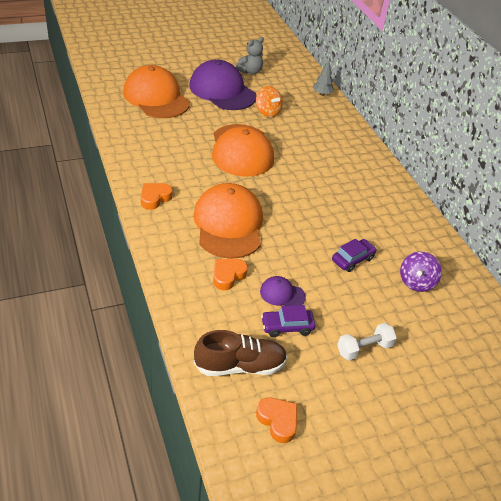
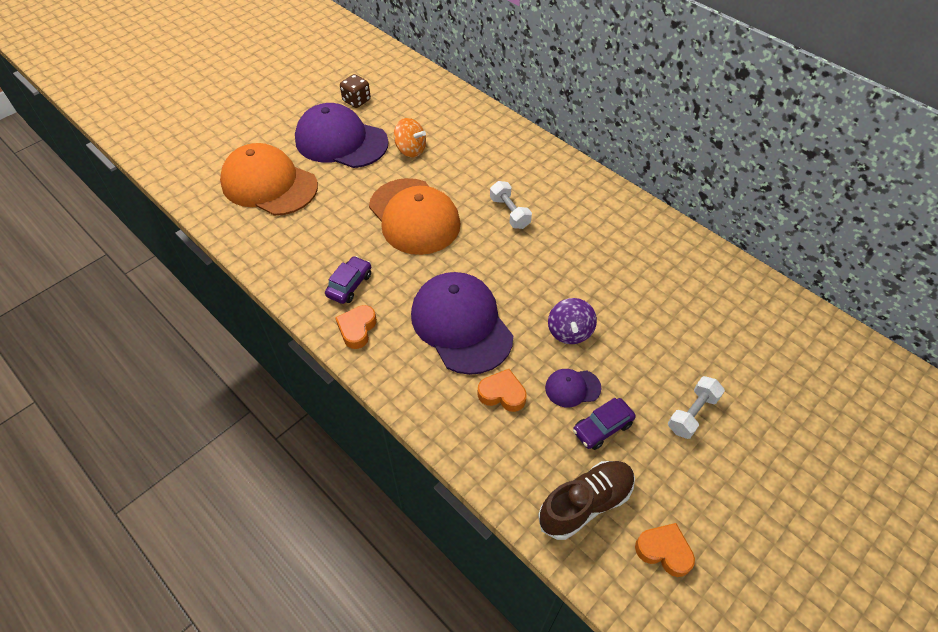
camera: 20 degrees left, 10 degrees up
(228, 224) = (461, 324): orange cap -> purple cap
(228, 276) = (502, 394): orange heart -> orange heart turned 90 degrees clockwise
(250, 72) = (356, 100): grey teddy bear -> brown dice
(313, 173) = (509, 213): none -> white dumbbell
(322, 94) = (455, 99): grey tree -> none
(352, 259) = (616, 306): purple car -> purple car (349, 285)
(416, 282) = (693, 304): purple spinning top -> purple spinning top (569, 332)

